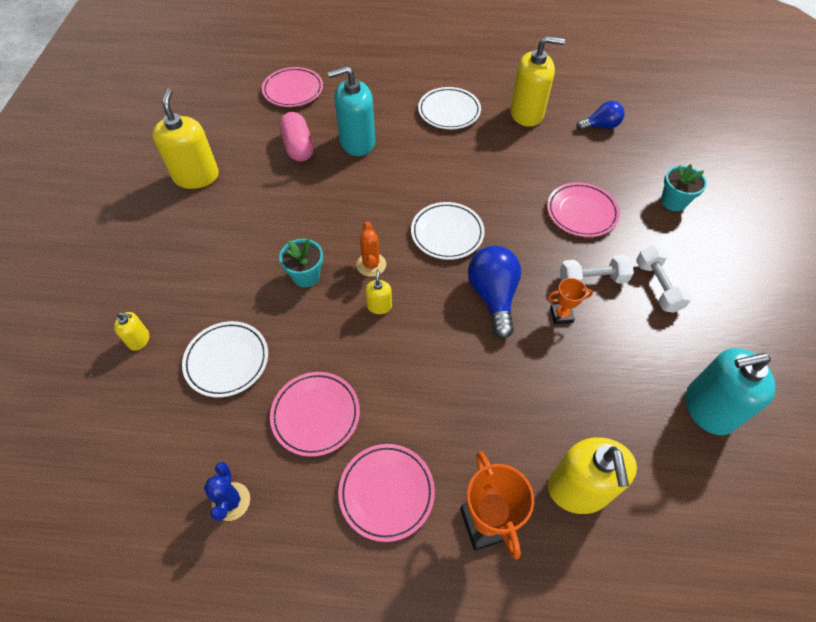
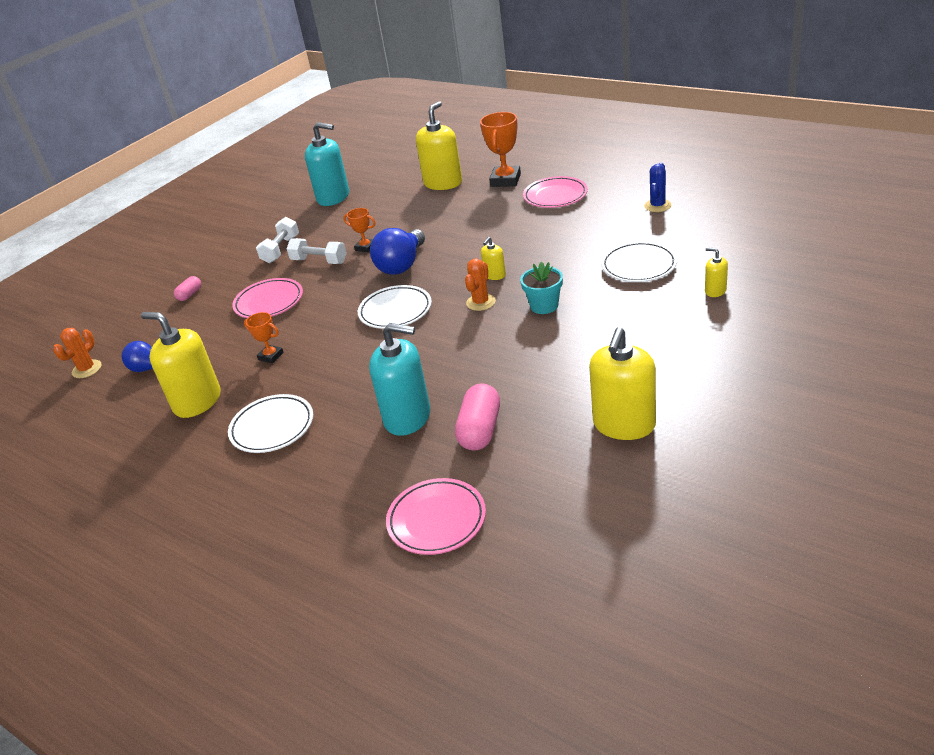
camera: 145 degrees left, 20 degrees down
(316, 415) = (582, 230): pink plate -> none
(513, 161) = (271, 356): none -> orange trophy
(652, 113) = (87, 369): none -> orange cactus
(673, 201) = (190, 294): turquoise flower pot -> pink capsule

